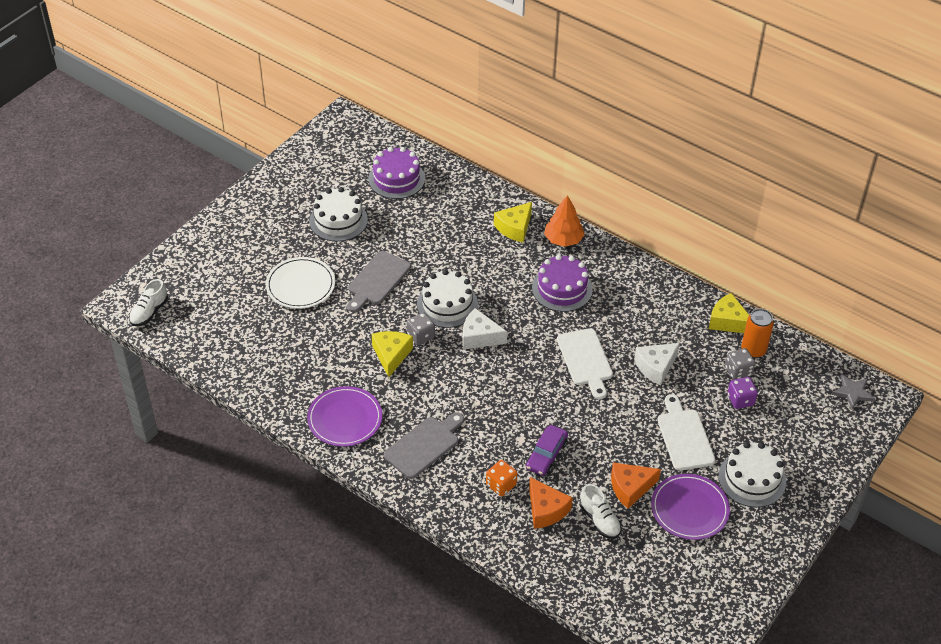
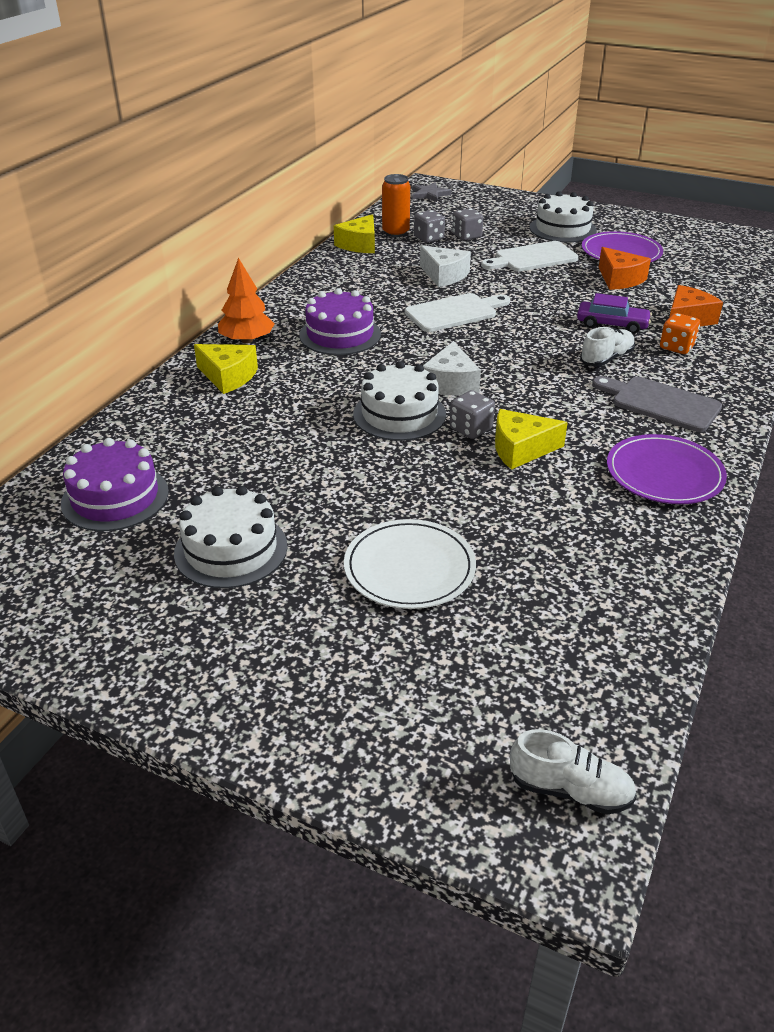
camera: 100 degrees left, 10 degrees down
(377, 280) = (370, 483): grey cutting board -> none
(599, 520) = (673, 291): white shoe -> white shoe (606, 359)
(740, 400) = (466, 236): purple dice -> grey dice

